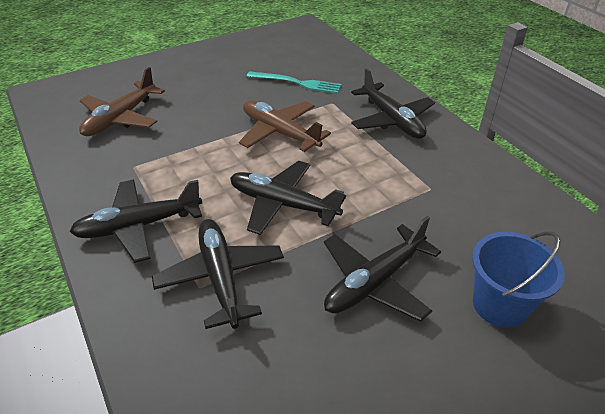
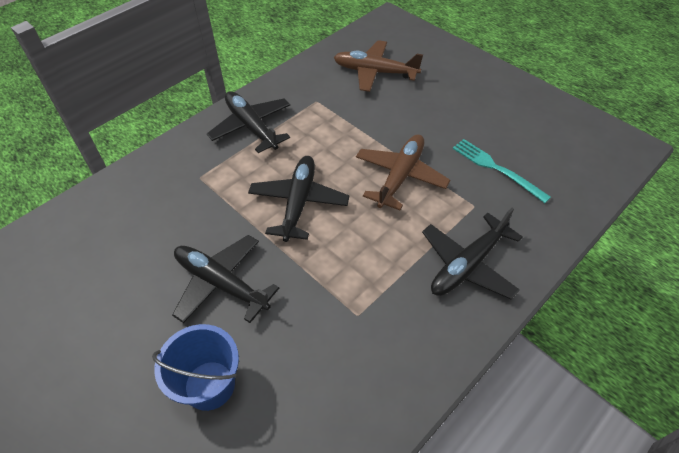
camera: 75 degrees right, 10 degrees up
(220, 277) = (210, 186): black plane -> none
(297, 83) = (496, 169): turquoise fork -> turquoise fork turned 135 degrees clockwise

